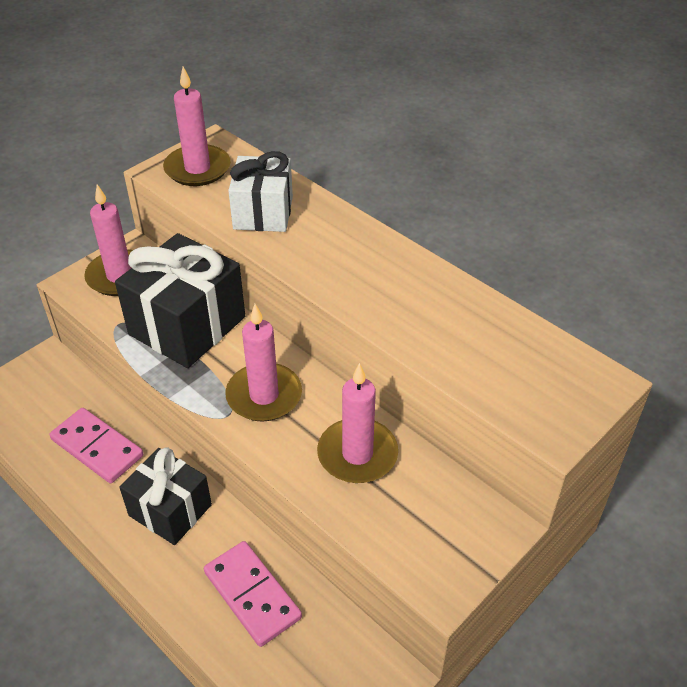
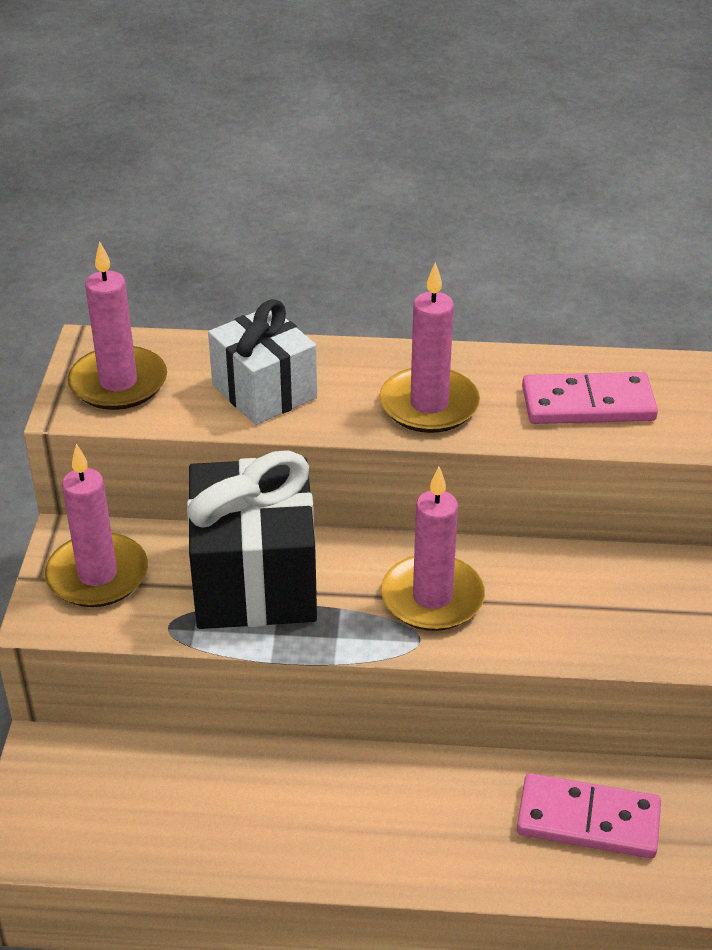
camera: 40 degrees left, 5 degrees down
(97, 447) = (240, 800): pink domino -> pink domino (588, 404)
(170, 510) = (406, 804): black gift -> none
(357, 454) = (591, 593): pink candle -> pink candle (429, 405)

